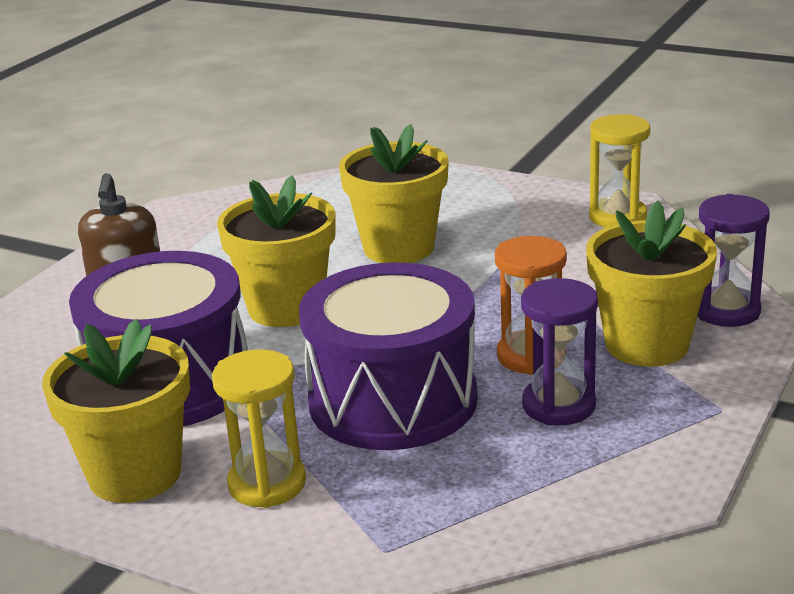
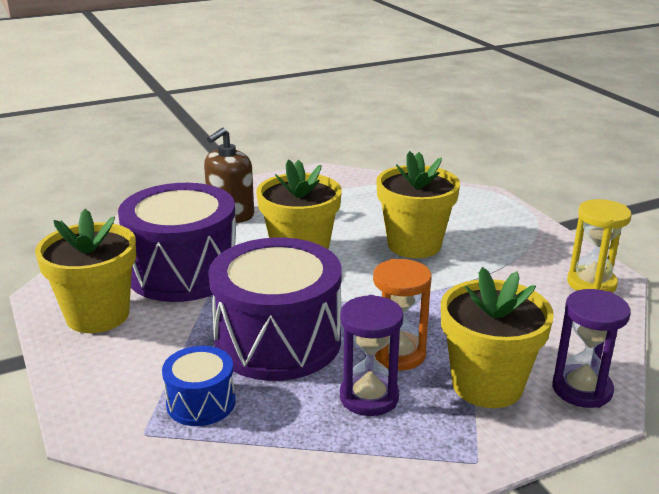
camera: 35 degrees right, 0 degrees up
(267, 484) = (146, 356): yellow hourglass -> none
(401, 493) = (201, 403): none -> blue drum

